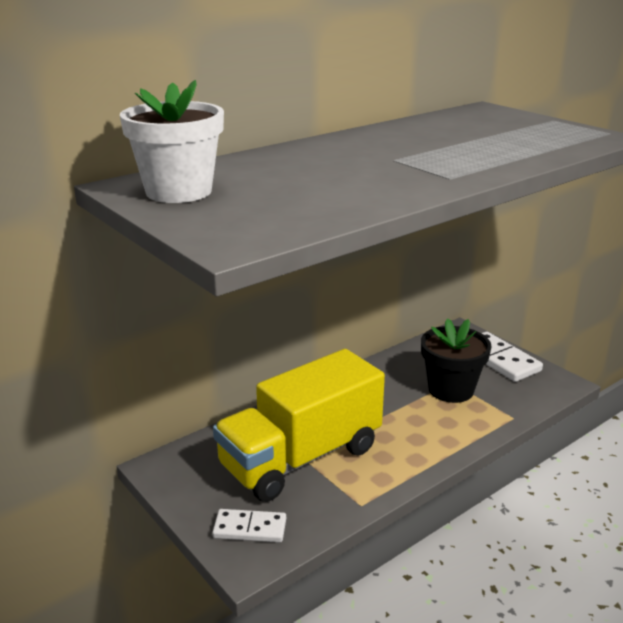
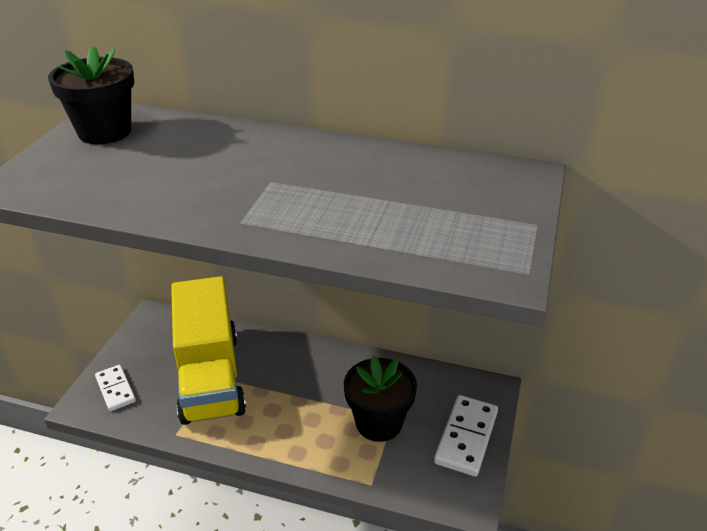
camera: 55 degrees right, 10 degrees up
(179, 192) = (105, 132): white flower pot -> black flower pot
(301, 457) = (210, 376): yellow truck -> yellow truck turned 120 degrees counterclockwise

